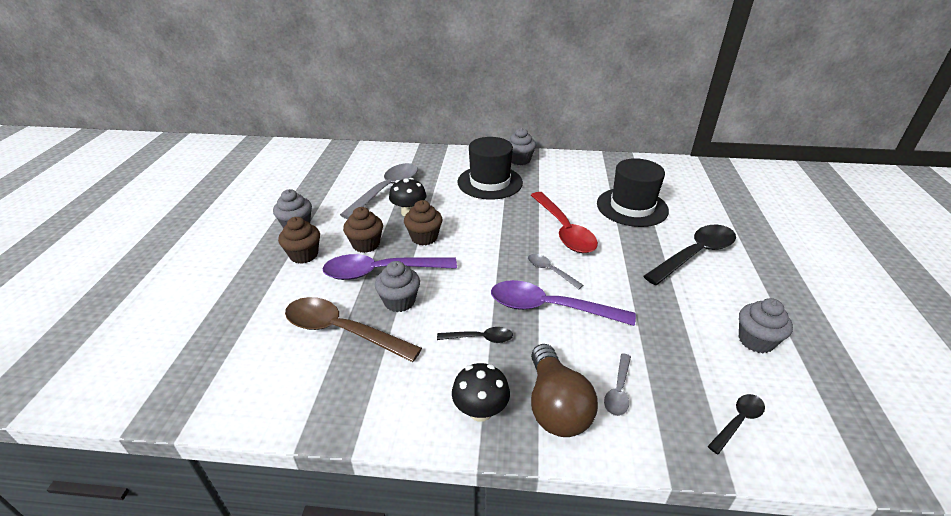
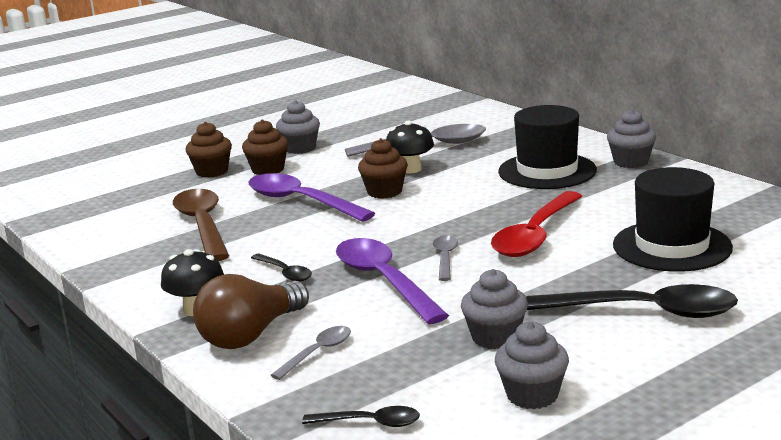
camera: 50 degrees right, 15 degrees down
(366, 244) = (326, 179): brown cupcake -> brown cupcake (212, 171)
(399, 301) = (275, 225): grey cupcake -> grey cupcake (495, 337)
(618, 390) = (317, 353): grey spoon -> grey spoon turned 150 degrees clockwise

